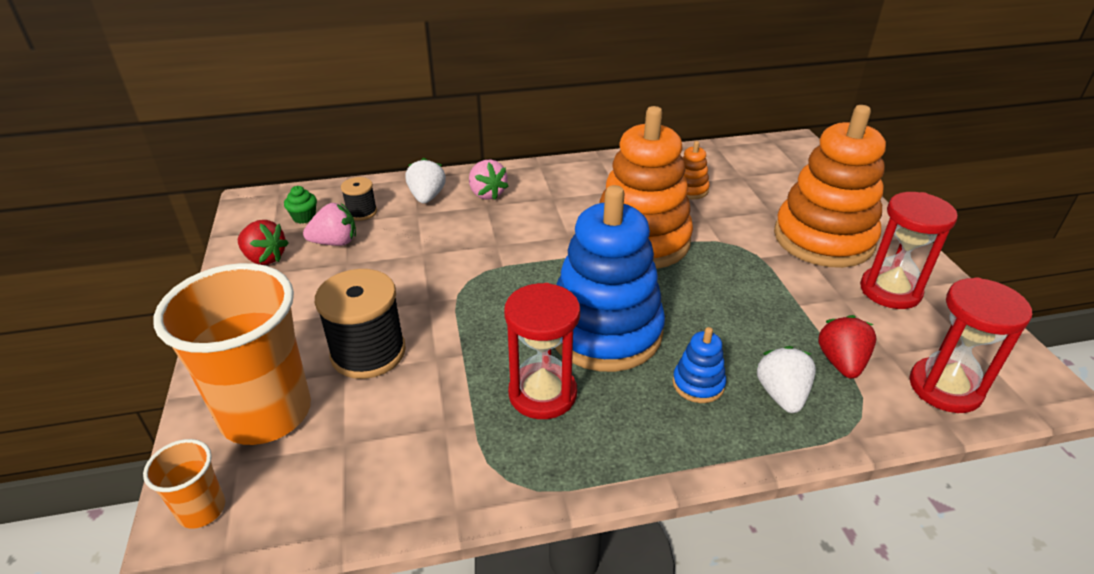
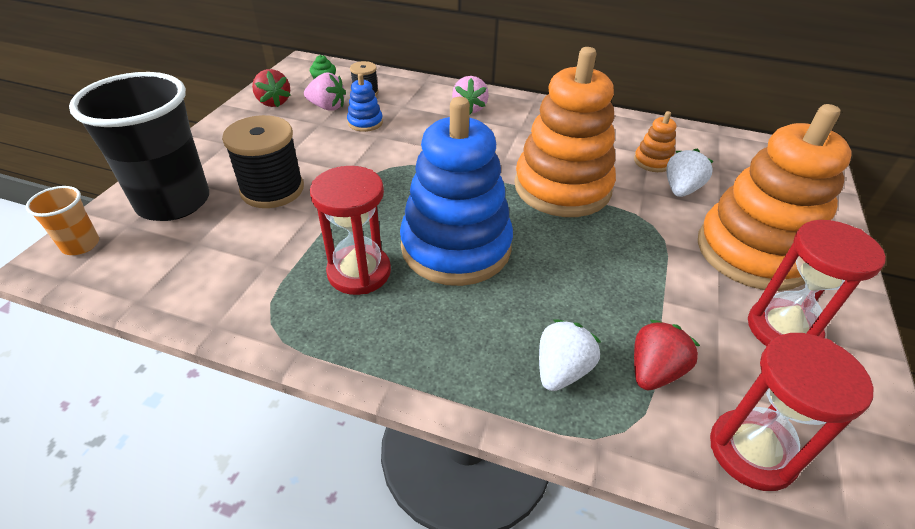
camera: 30 degrees right, 5 degrees up
(266, 413) = (173, 202): orange cup -> black cup
(427, 197) = (422, 97): white strawberry -> white strawberry (681, 189)
(698, 384) = (492, 324): blue stacking toy -> blue stacking toy (365, 122)

